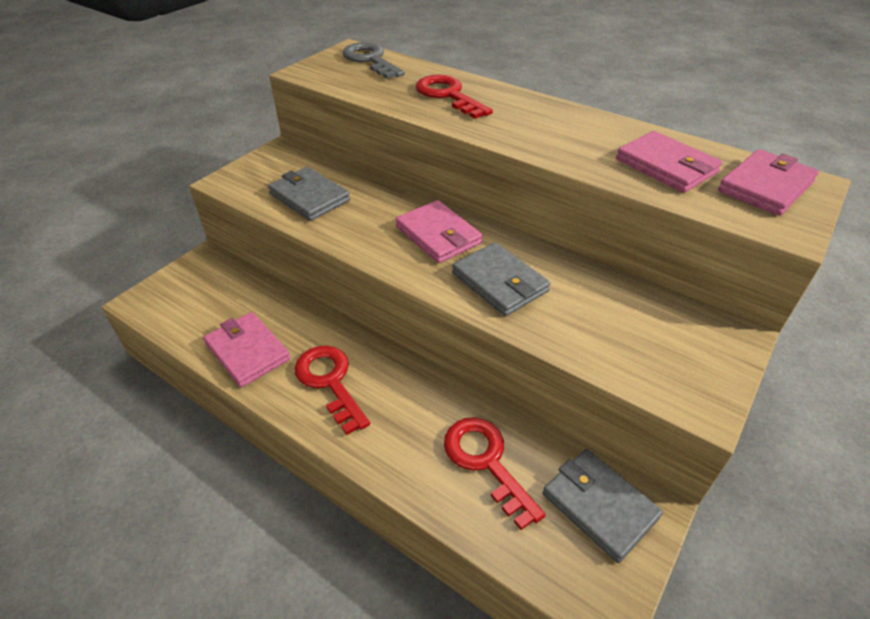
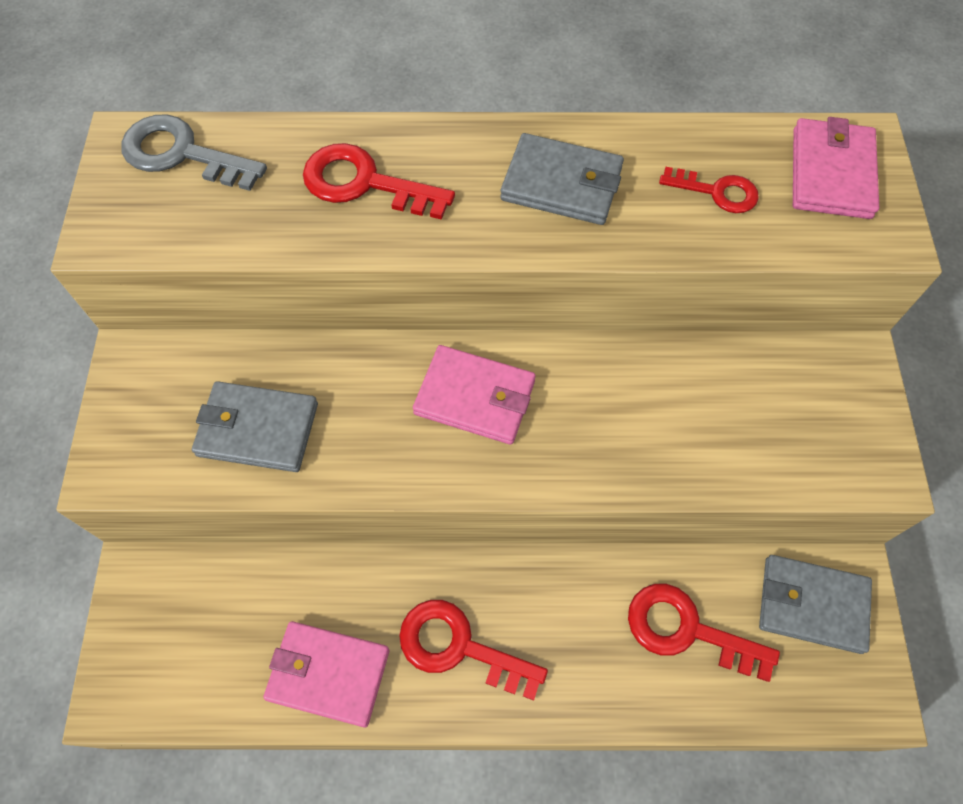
camera: 35 degrees left, 20 degrees up
(499, 282) = (598, 431): grey wallet -> grey wallet (562, 184)
(666, 166) = (717, 192): pink wallet -> red key

